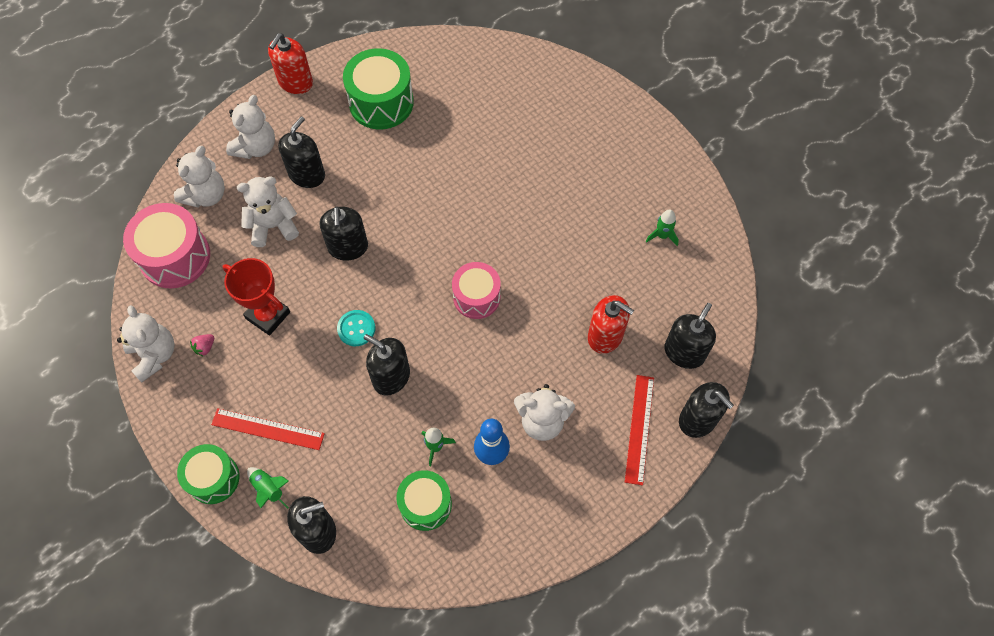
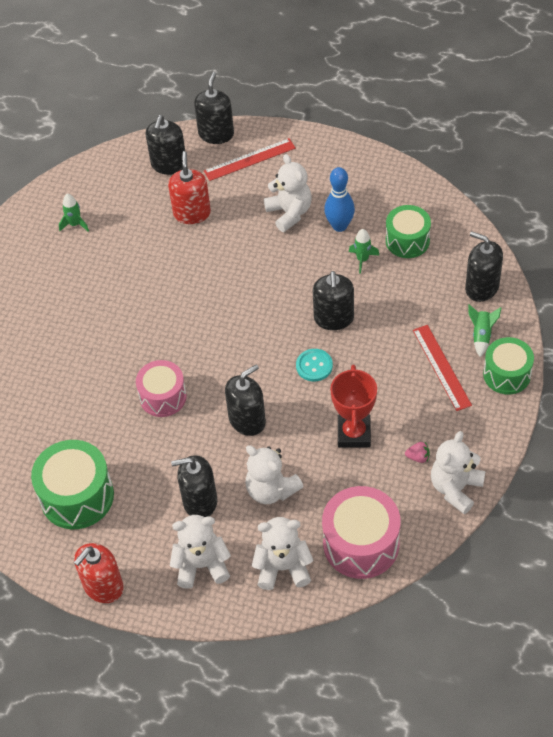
camera: 120 degrees left, 10 degrees down
(295, 82) = (103, 586): red soap dispenser -> red soap dispenser turned 135 degrees clockwise
(476, 297) = (222, 306): pink drum -> pink drum (163, 397)
(684, 352) = (169, 164): black soap dispenser -> black soap dispenser turned 75 degrees counterclockwise

